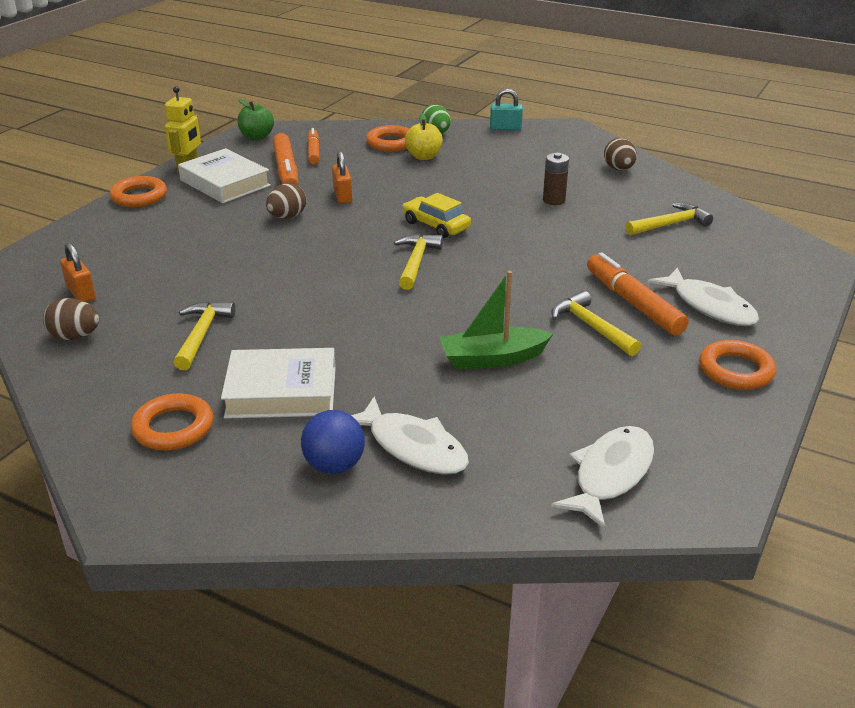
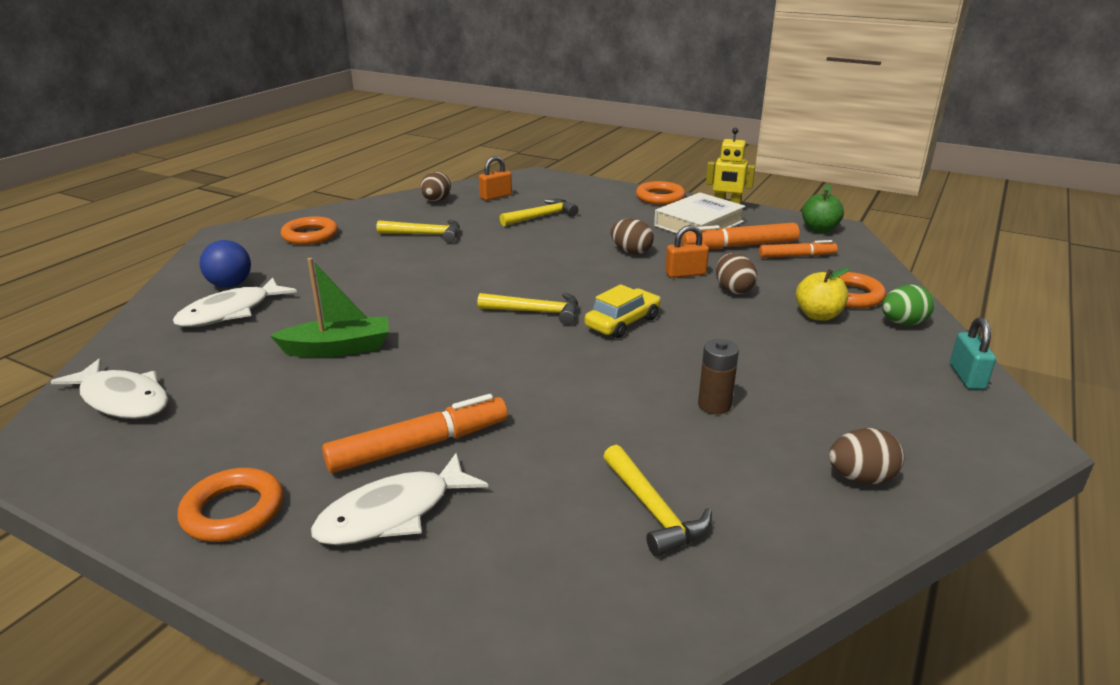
camera: 90 degrees right, 5 degrees down
(281, 391) = (334, 264): white book -> none
(377, 180) = (733, 290): none -> brown egg
(492, 359) = (338, 348): green boat -> green boat turned 90 degrees clockwise
(591, 326) = (375, 409): yellow hammer -> yellow hammer (542, 216)

